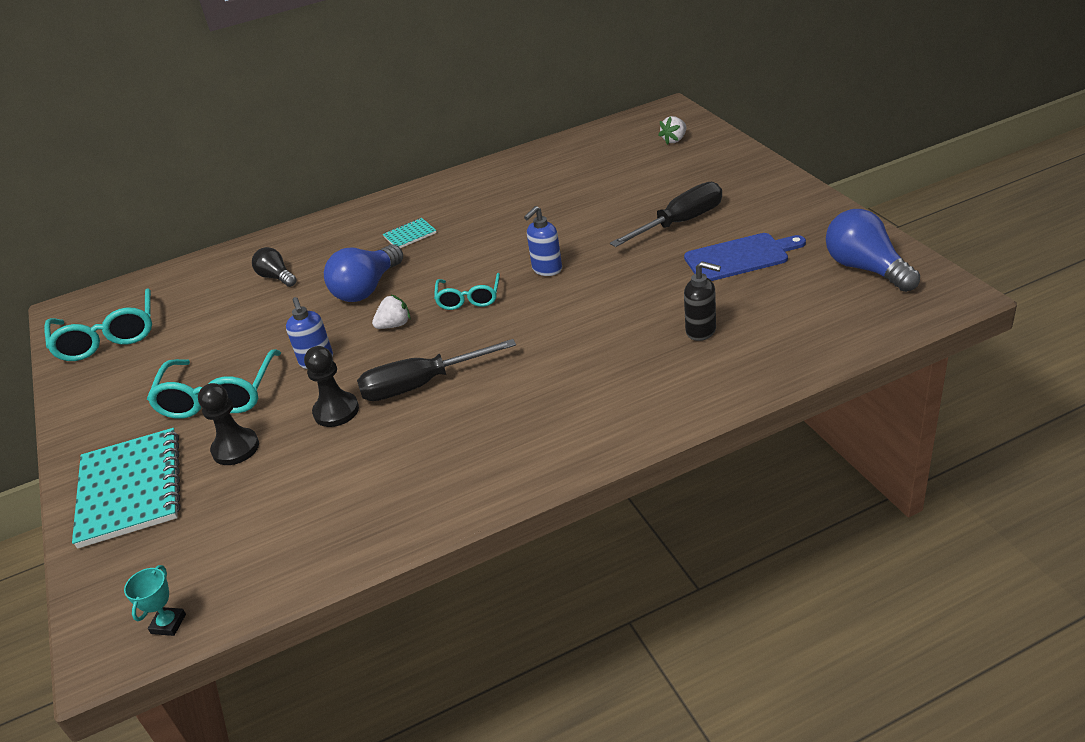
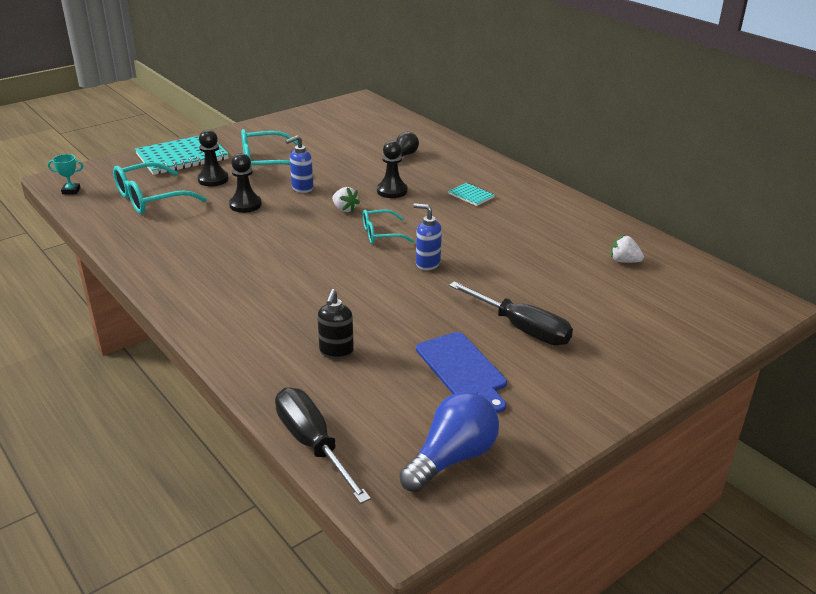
camera: 70 degrees right, 5 degrees down
(108, 337) = (330, 118): turquoise glasses -> turquoise glasses (150, 199)
(367, 289) = (392, 191): blue light bulb -> black pawn
(420, 385) = (271, 230): black screwdriver -> black screwdriver (312, 444)
(674, 140) = (697, 313): white strawberry -> white strawberry (624, 261)

